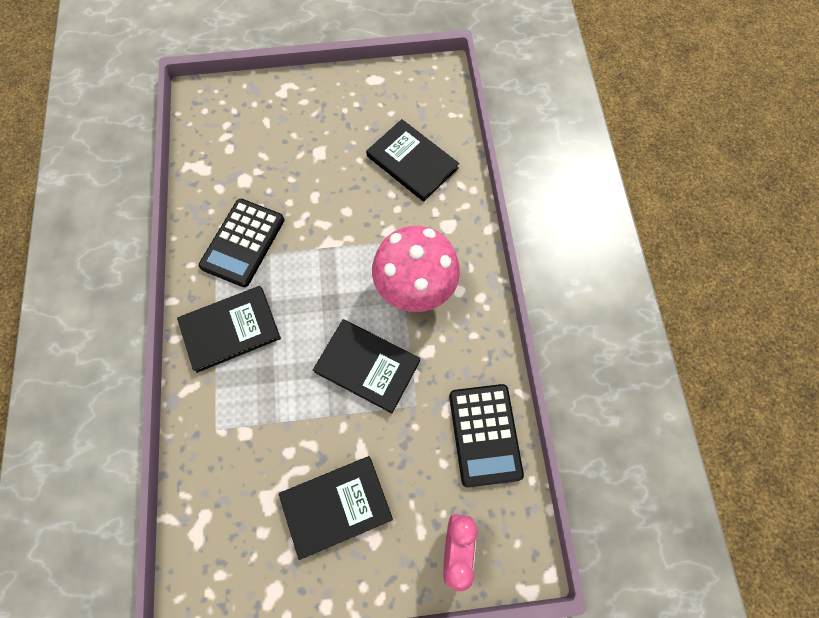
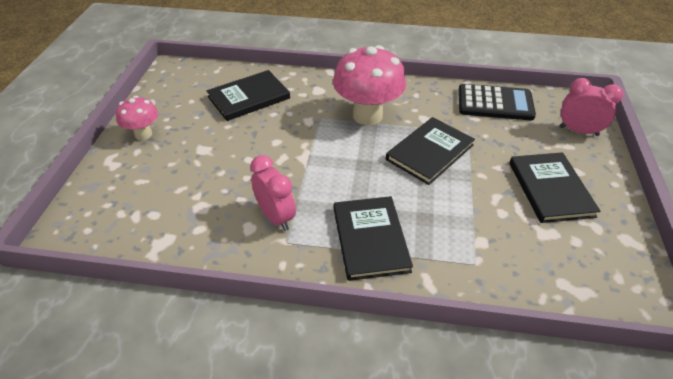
camera: 75 degrees left, 25 degrees down
(243, 243) = (276, 217): black calculator -> pink clock
(328, 95) = (143, 134): none -> pink mushroom

